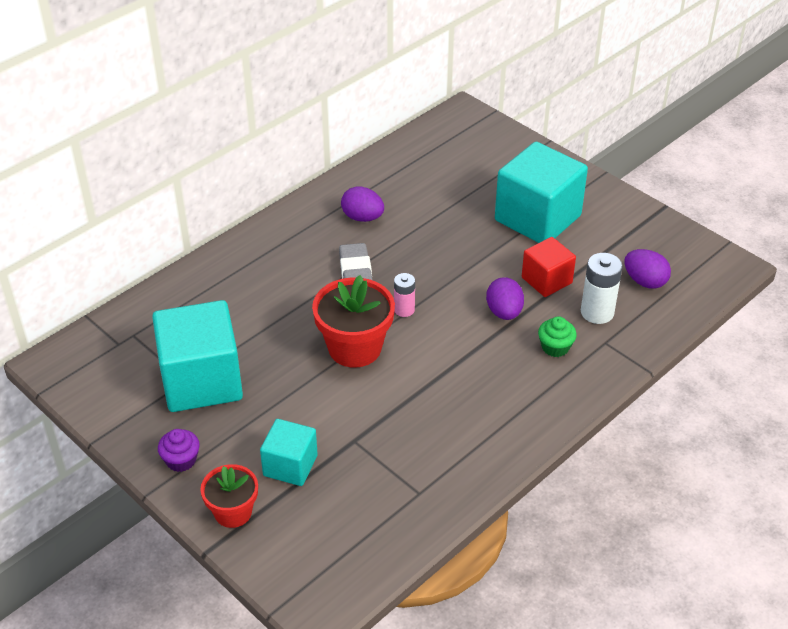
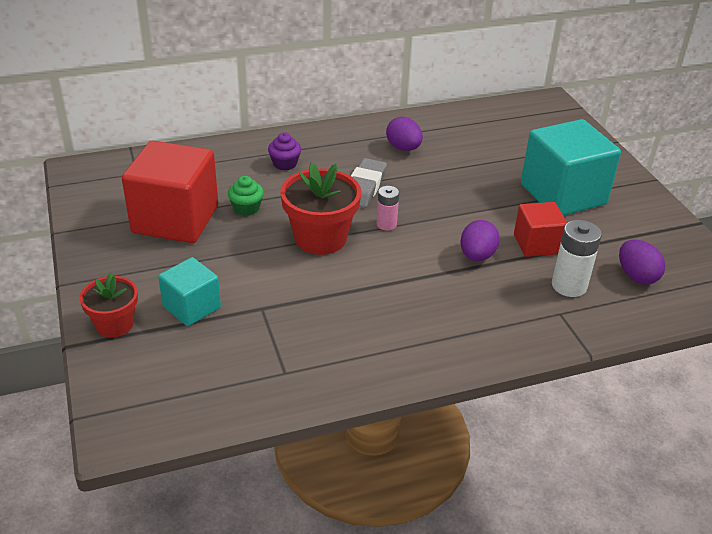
camera: 25 degrees right, 5 degrees down
(181, 460) = (109, 270): purple cupcake -> purple cupcake (285, 164)
(201, 381) = (175, 219): turquoise cube -> red cube
(555, 347) = (506, 300): green cupcake -> green cupcake (246, 208)

